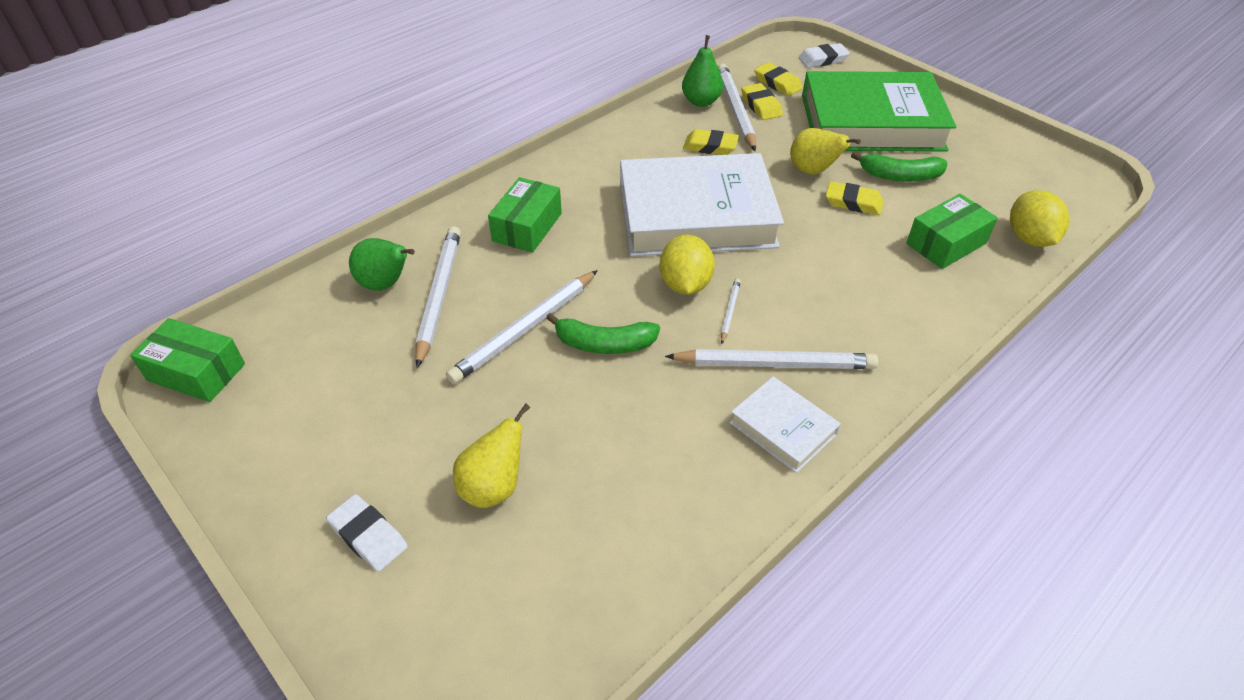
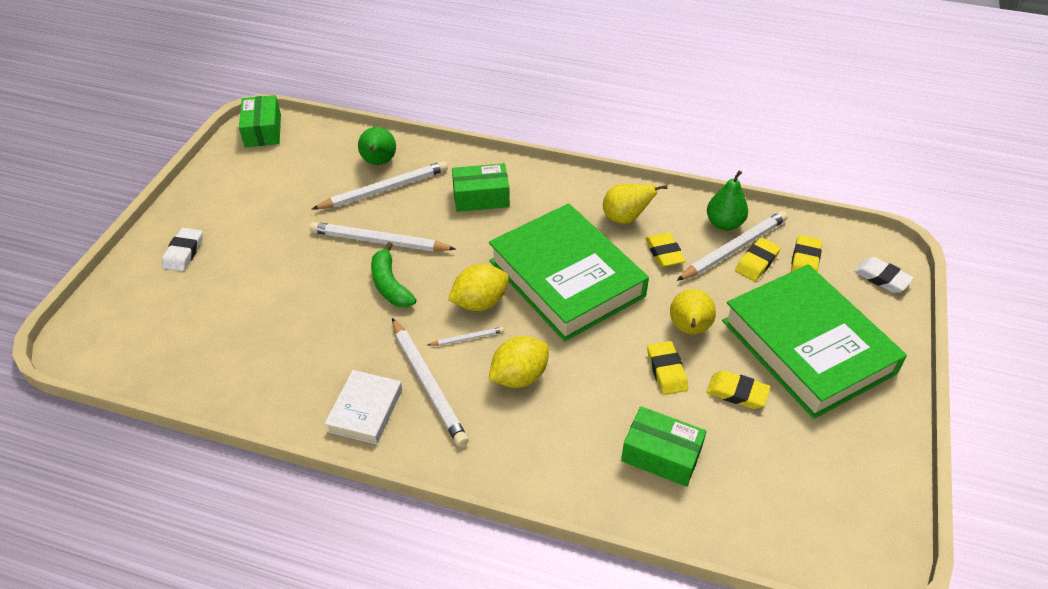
camera: 60 degrees right, 0 degrees up
(494, 487) = (241, 286): yellow pear -> yellow pear (625, 218)
(696, 215) = (566, 278): white book -> green book
(900, 176) = (737, 392): green banana -> yellow eraser
(1029, 238) = (723, 521): yellow lemon -> yellow lemon (519, 376)

